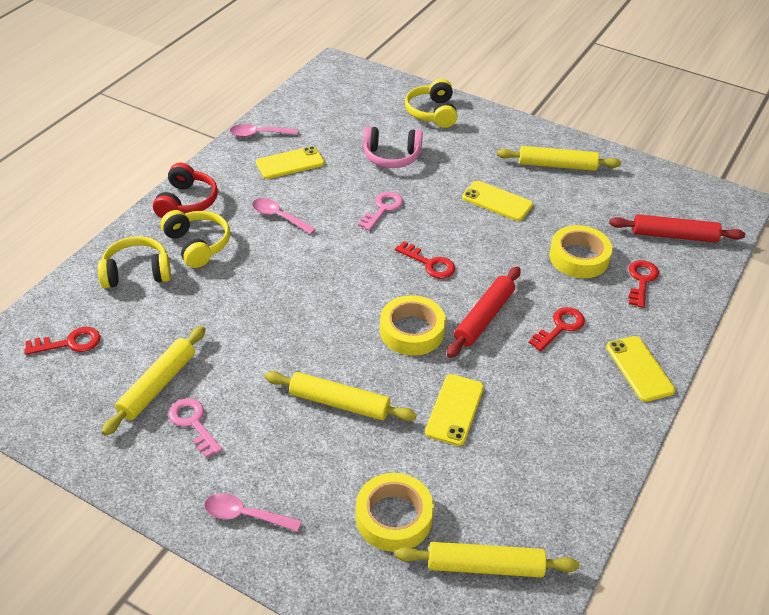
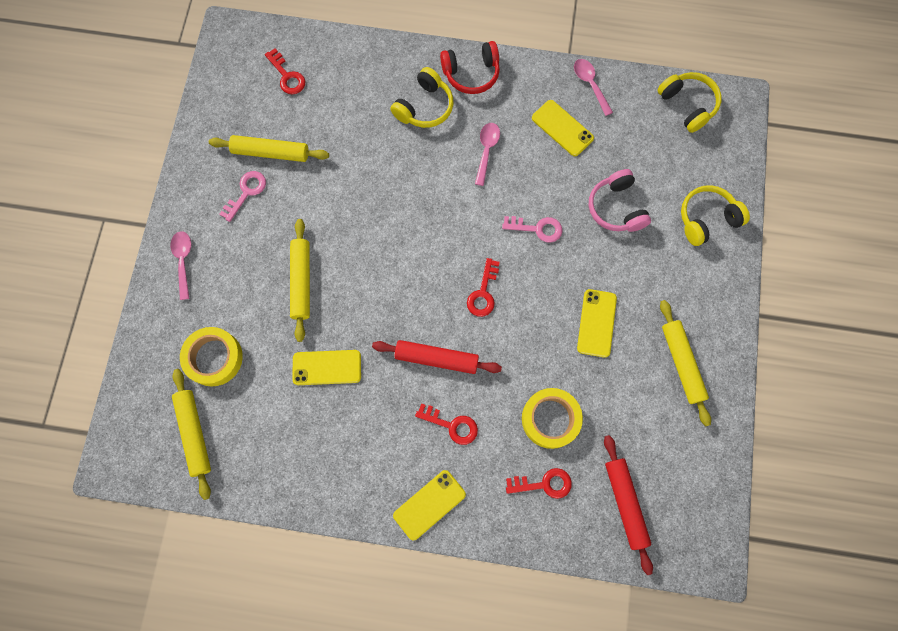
camera: 70 degrees right, 30 degrees up
(137, 272) = (374, 81): yellow headphones -> yellow headphones (687, 105)
(412, 331) = (397, 307): yellow tape -> none

